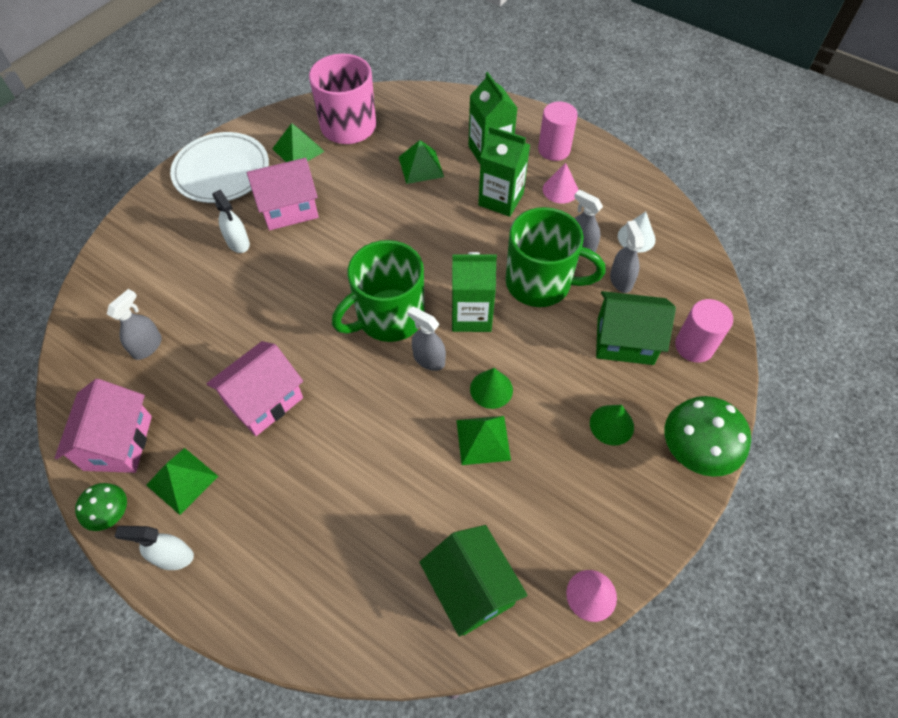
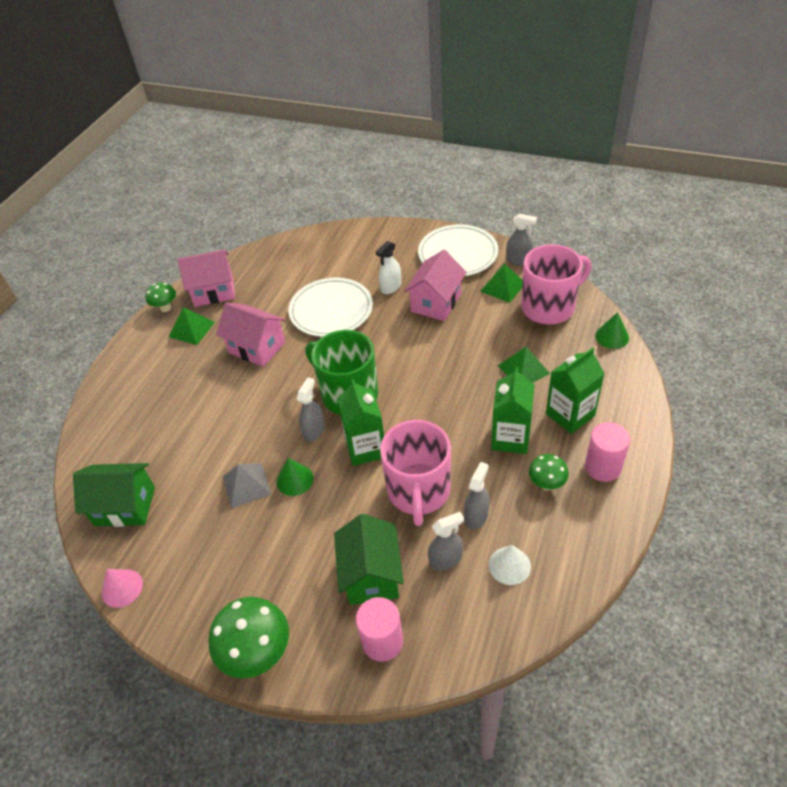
camera: 80 degrees right, 10 degrees down
(147, 346) = (287, 277): grey spray bottle -> grey spray bottle (518, 260)
(173, 557) = (141, 344): white spray bottle -> none
(243, 309) = (331, 310): none -> white plate
(289, 209) = (436, 303): pink house -> pink house turned 60 degrees clockwise
(471, 588) = (125, 506): green house -> green house turned 45 degrees clockwise
(483, 439) = (246, 485): green pyramid -> grey pyramid
(540, 283) = (418, 491): green mug -> pink mug
(560, 190) = (546, 484): pink cone -> green mushroom
(611, 425) = (277, 578): green cone -> green cone (612, 336)

